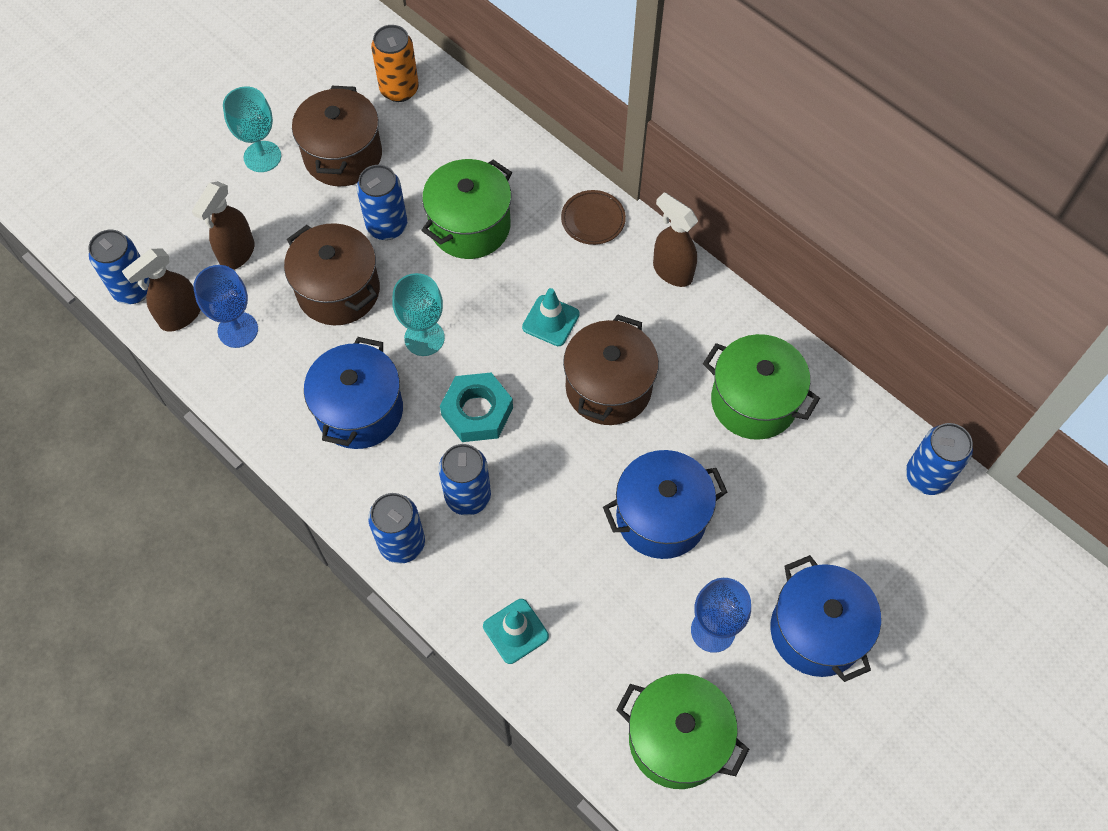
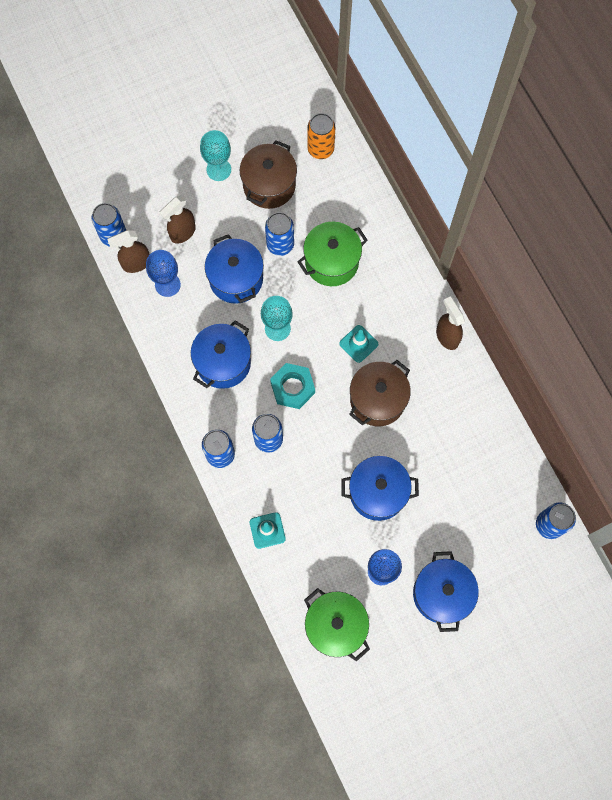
camera: 20 degrees right, 10 degrees up
(338, 291) = (236, 279): brown pot -> blue pot
(593, 220) = (410, 284): brown plate -> none
(754, 401) = (463, 440): green pot -> none

